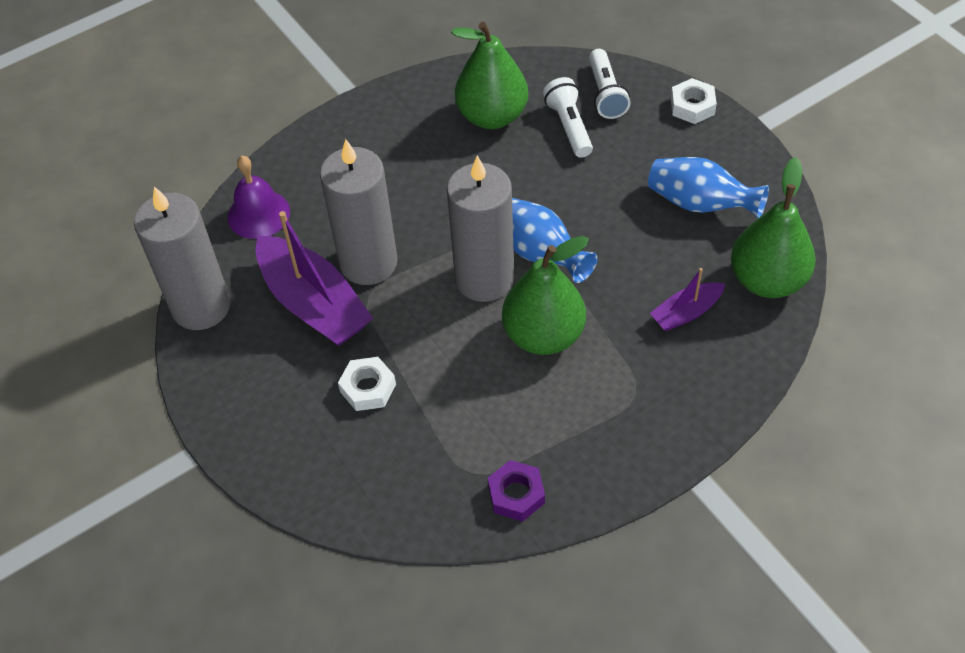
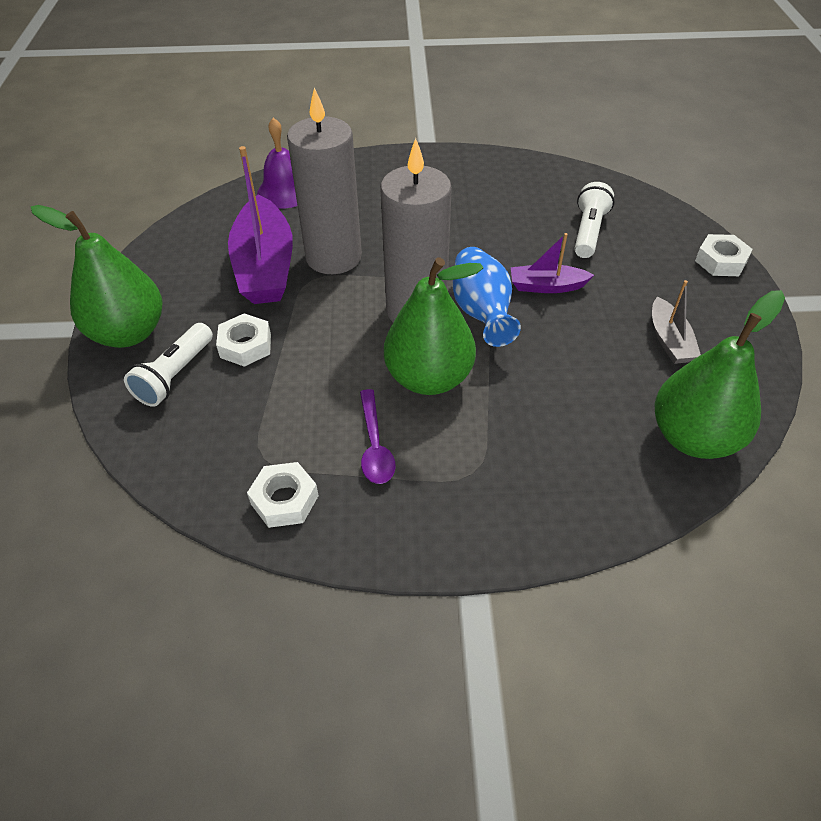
camera: 30 degrees right, 5 degrees down
(201, 307) = (185, 232): grey candle -> none
(492, 116) = (527, 199): green pear -> green pear (129, 333)
(516, 494) = (285, 500): purple nut -> white nut
(547, 414) = (375, 445): none -> purple spoon
(605, 94) = (642, 222): white flashlight -> white flashlight (175, 375)
(686, 313) = (583, 425): purple boat -> purple boat (547, 286)
(700, 204) = (669, 340): blue vase -> grey boat

